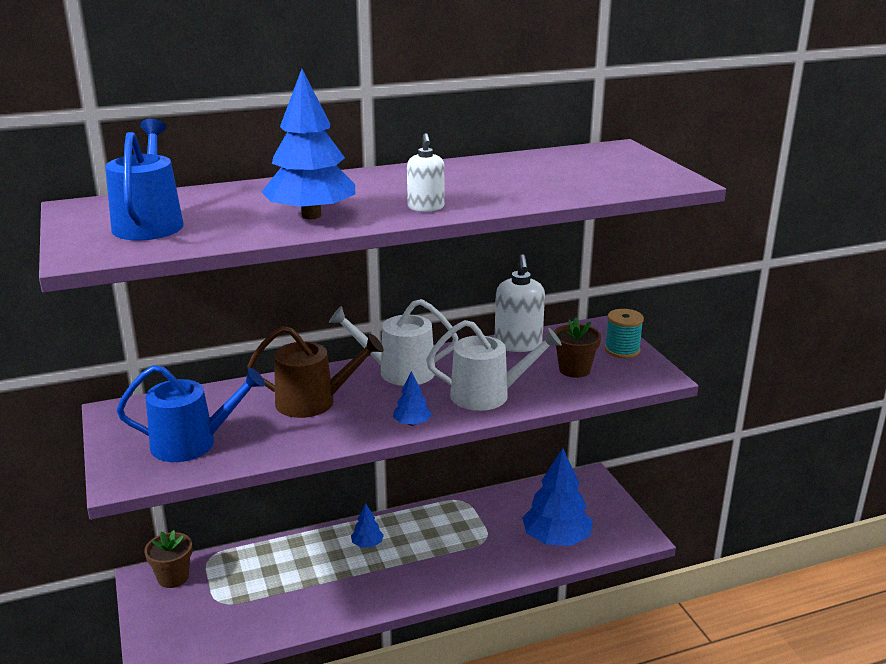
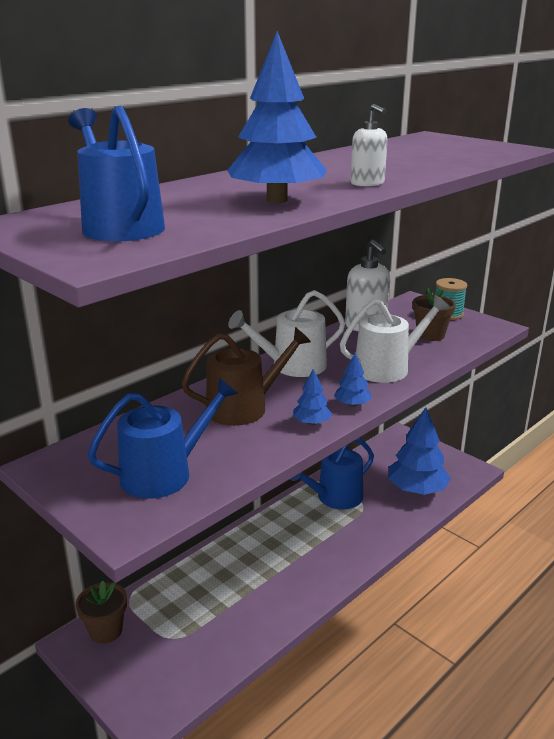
camera: 25 degrees left, 0 degrees up
(367, 544) = (269, 540): blue tree -> blue tree (311, 423)
(464, 522) = (335, 497): none -> blue watering can

